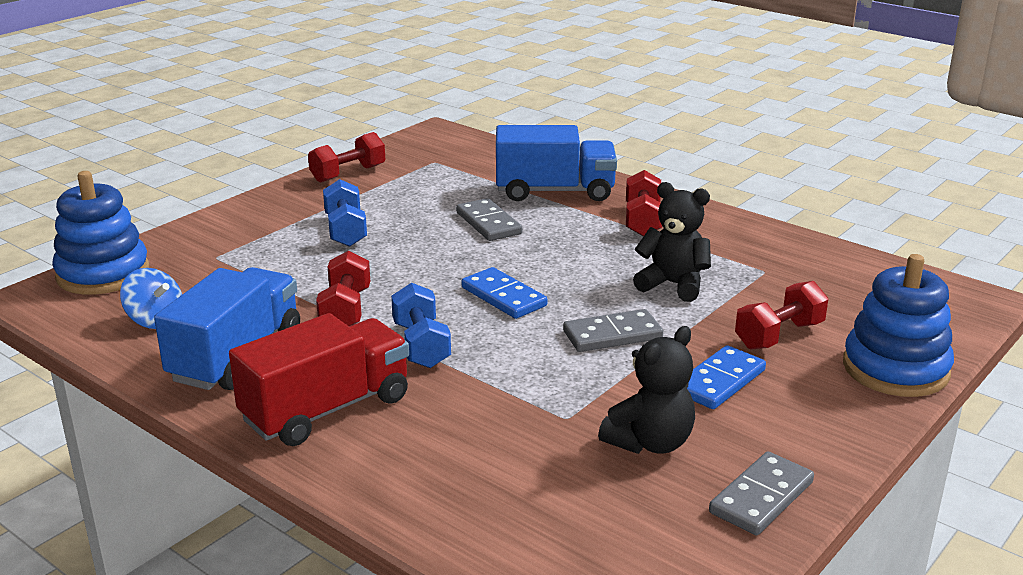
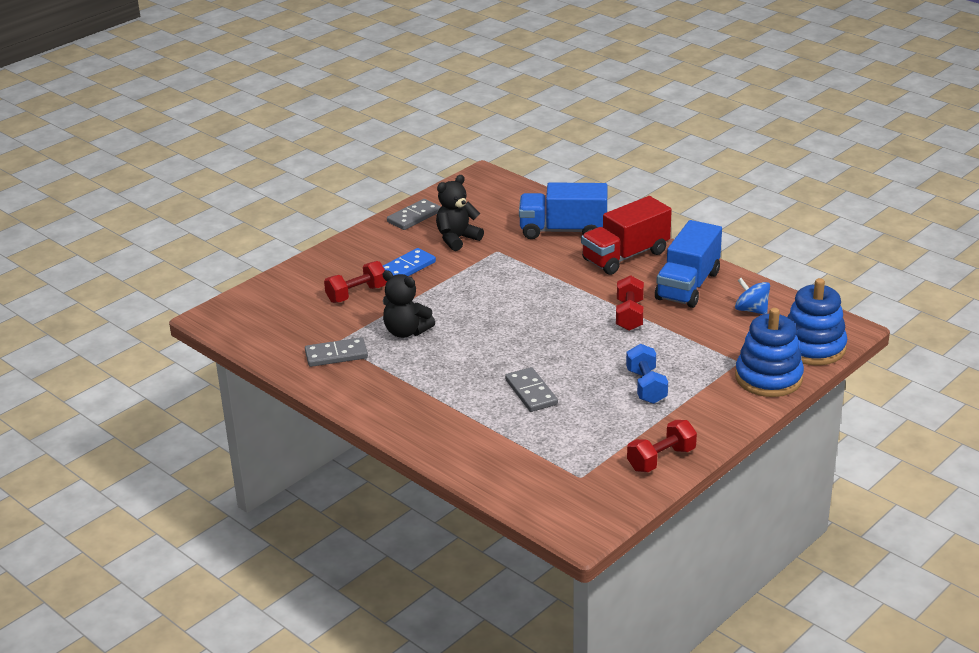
camera: 175 degrees left, 5 degrees up
(421, 345) = (577, 291): blue dumbbell -> none
(504, 297) = (524, 324): blue domino -> none
(554, 191) = (470, 430): blue truck -> blue truck (563, 230)
(612, 335) = (459, 296): grey domino -> grey domino (336, 355)
(642, 220) = (405, 393): red dumbbell -> none
(895, 369) = (303, 273): blue stacking toy -> blue stacking toy (768, 378)

